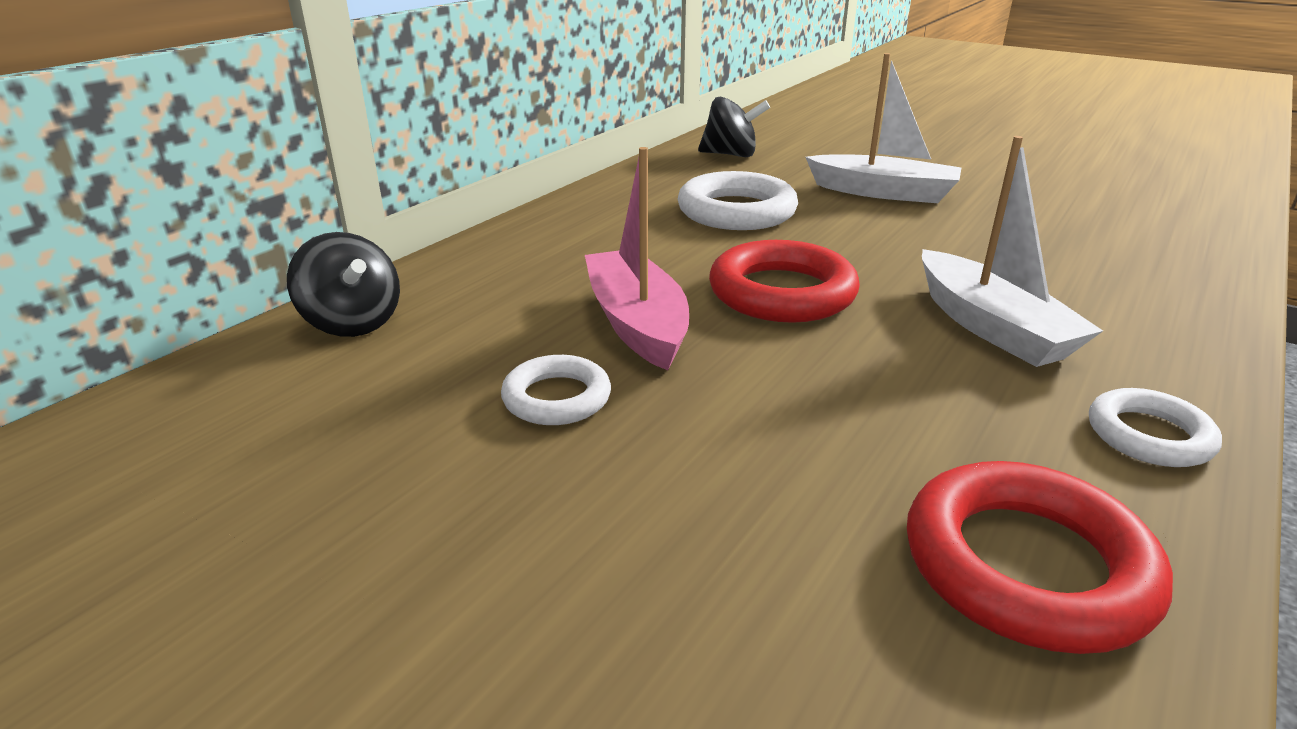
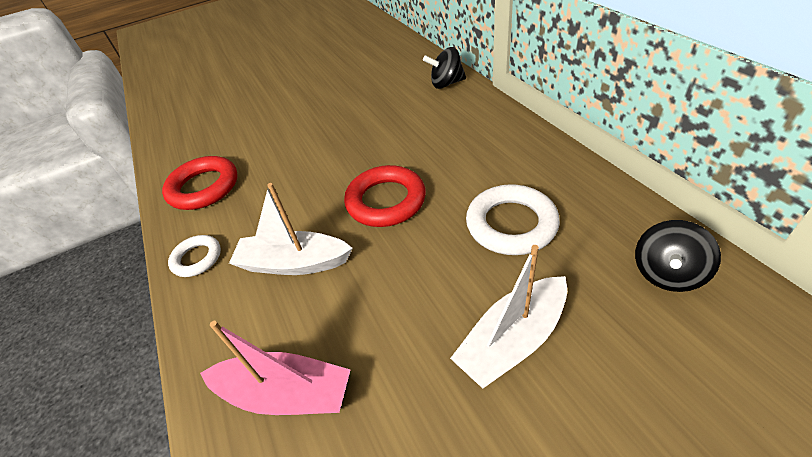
camera: 125 degrees right, 15 degrees up
(557, 398) = (358, 121): white ring -> none
(636, 323) = (393, 148): pink boat -> pink boat (286, 393)

